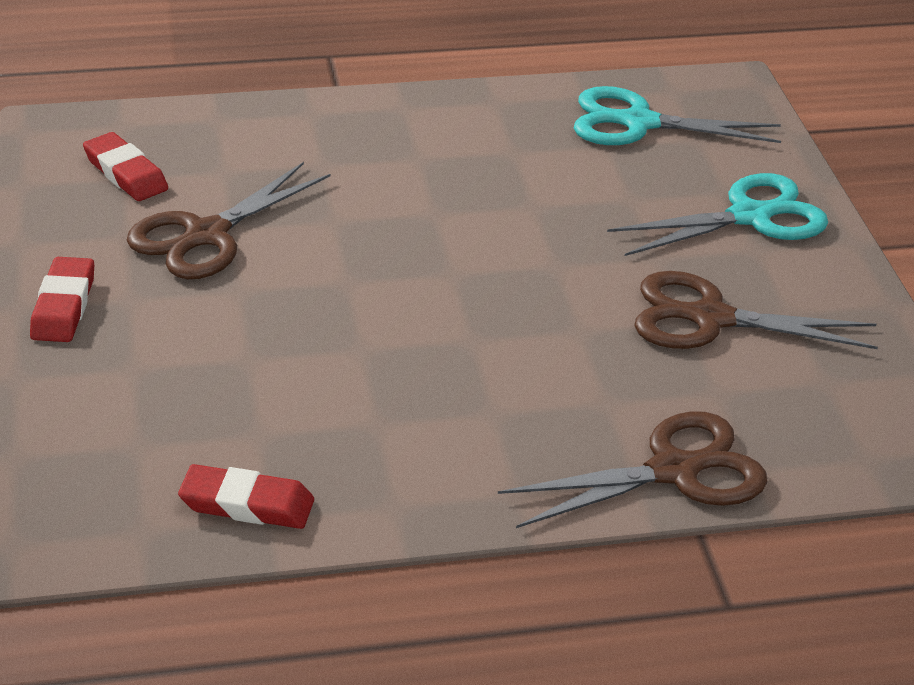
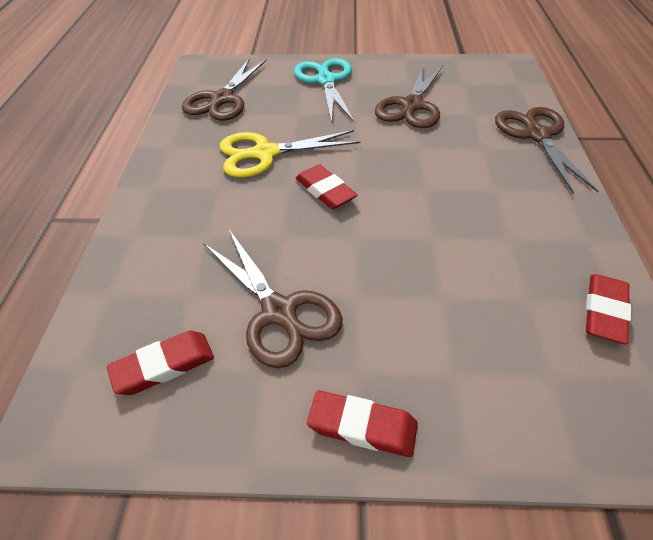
camera: 75 degrees left, 10 degrees up
(437, 246) = (325, 191): none -> red eraser
(508, 183) = (265, 153): none -> yellow scissors
(638, 123) = (222, 99): turquoise scissors -> brown scissors

